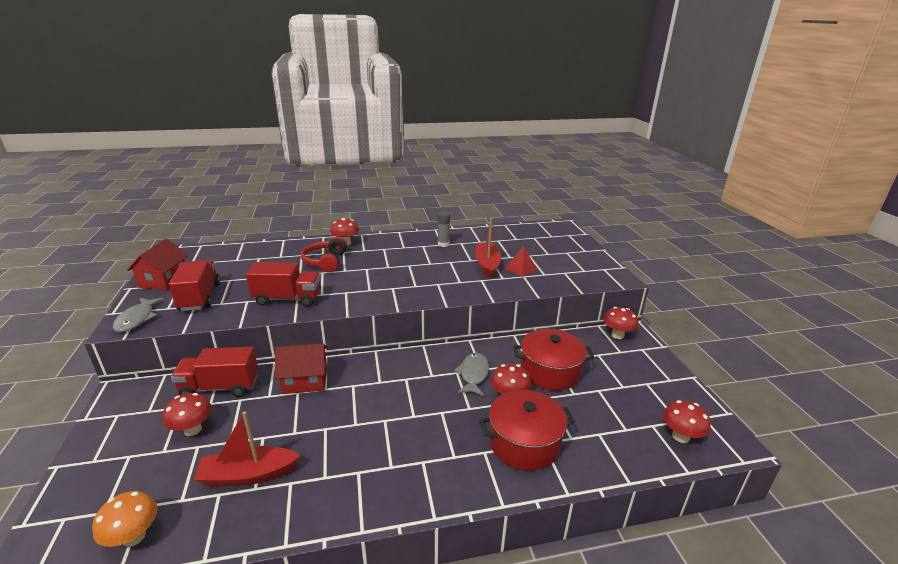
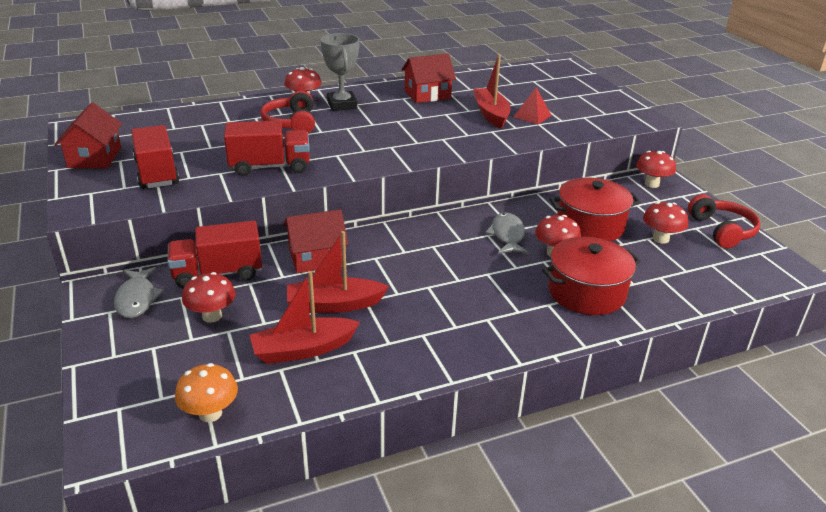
camera: 10 degrees left, 5 degrees up
(137, 319) = (94, 202): grey fish -> grey fish (137, 299)
(297, 430) = (334, 305): none -> red boat
(372, 248) = (342, 105): none -> grey trophy
(443, 244) = (427, 95): grey glue stick -> red house
(671, 389) = (722, 230): none -> red headphones
(680, 436) = (742, 271): red mushroom -> red mushroom (660, 239)

